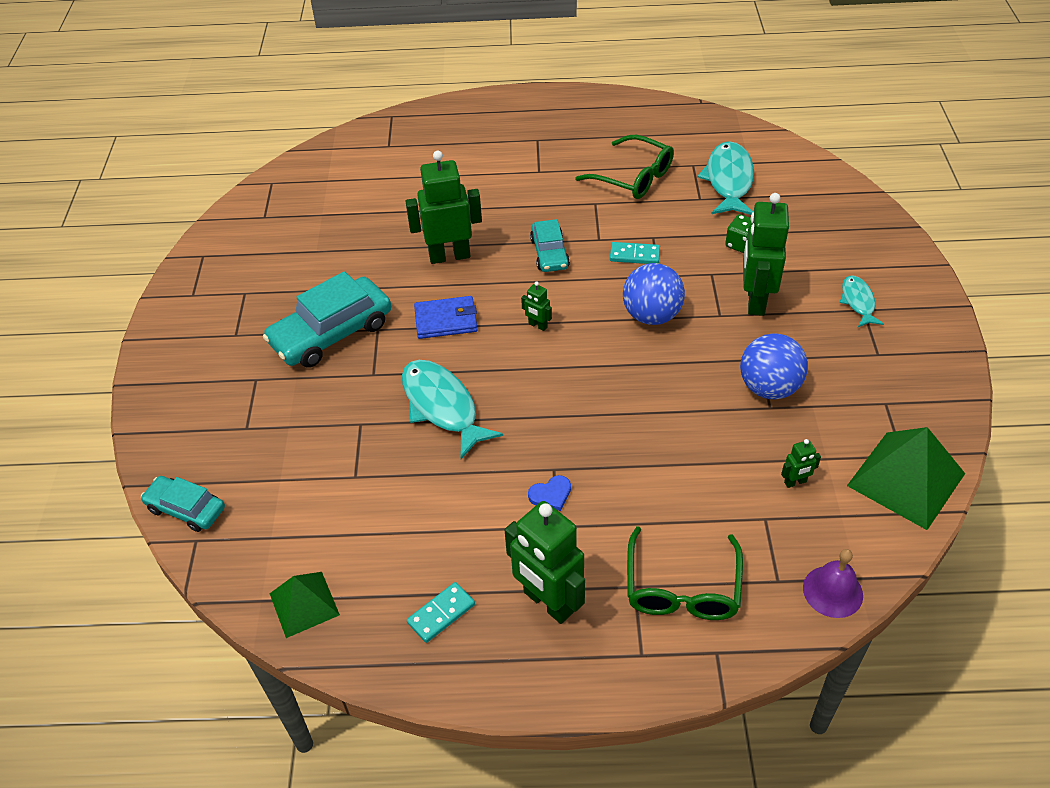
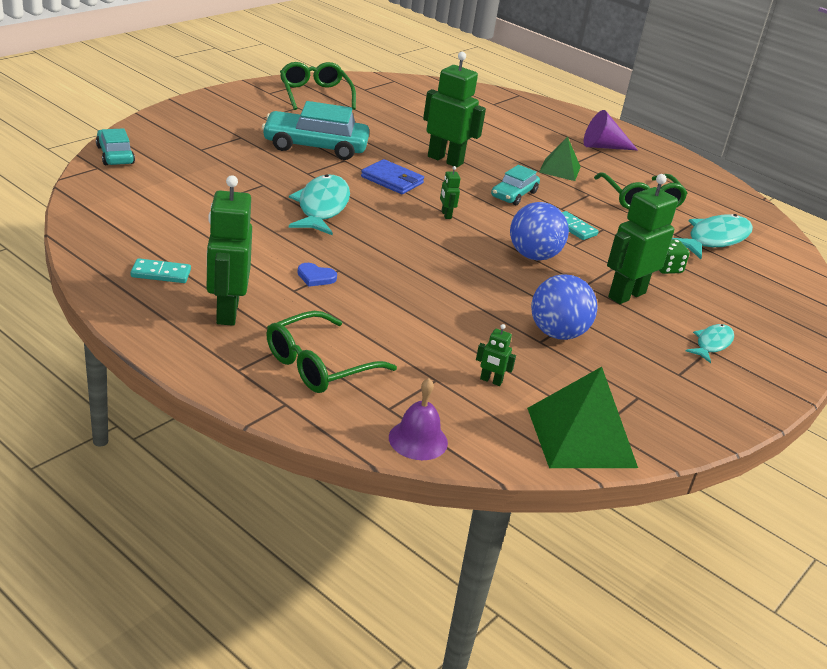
camera: 35 degrees right, 15 degrees down
(235, 262) = (315, 95): none -> green glasses
(304, 604) = (101, 221): green pyramid -> green pyramid (560, 169)
(533, 132) = (603, 147): none -> purple cone

